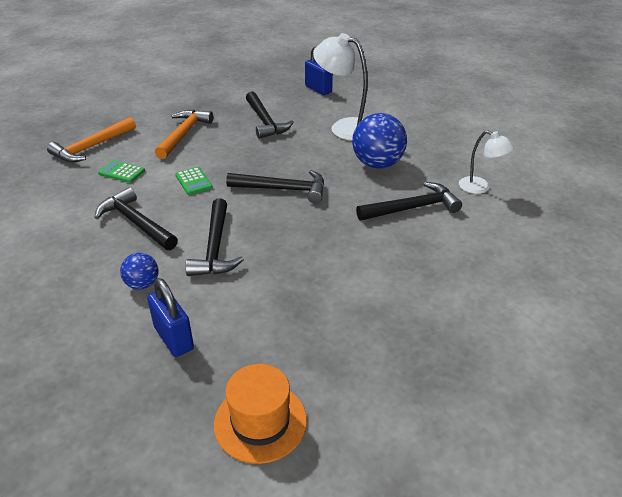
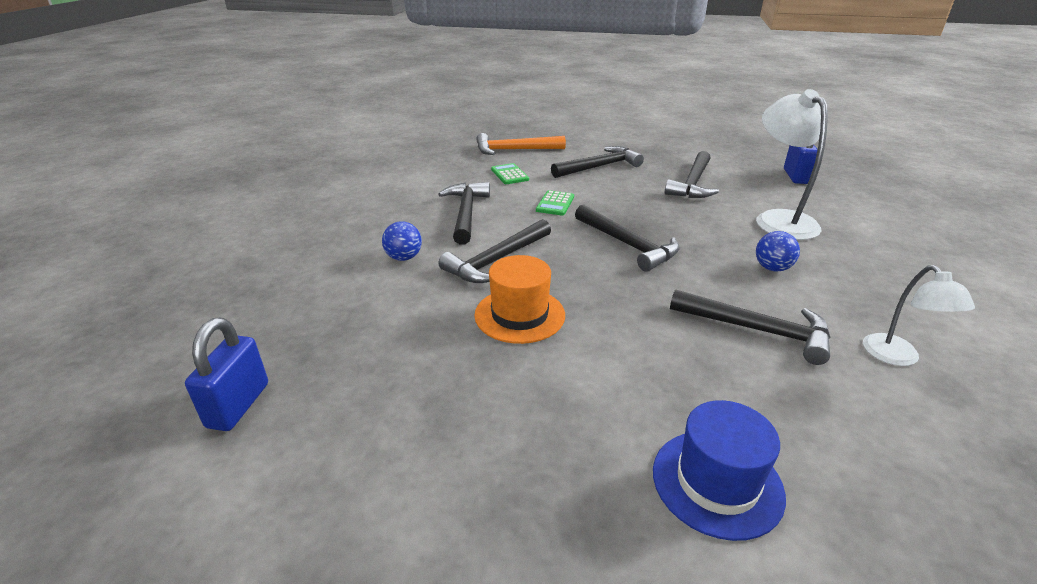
camera: 45 degrees right, 5 degrees down
(174, 338) = (363, 308): blue padlock -> blue padlock (238, 405)
(183, 134) = (599, 167): orange hammer -> black hammer
(260, 422) = (317, 420): orange hat -> orange hat (519, 315)
(377, 164) = (772, 268): blue ball -> blue ball, size x0.53
(483, 299) = (717, 482): none -> blue hat

